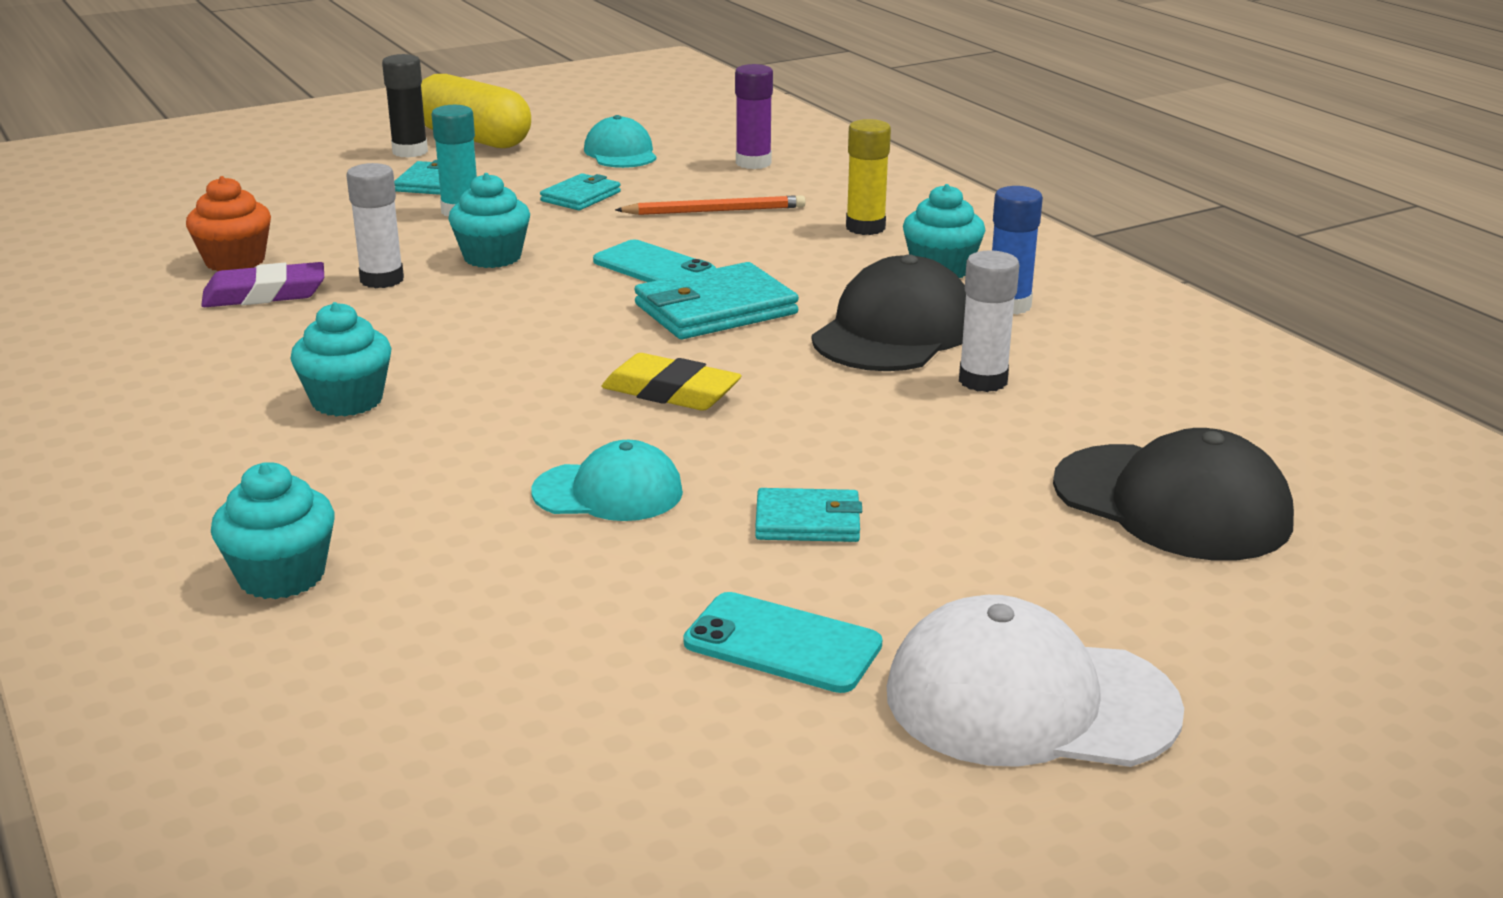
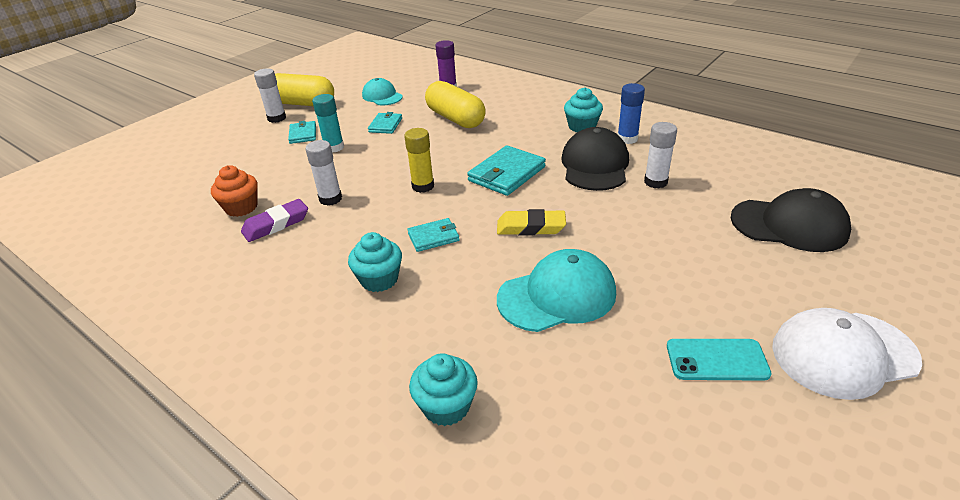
camera: 20 degrees left, 10 degrees up
(410, 152) = (277, 118): black glue stick -> white glue stick
(492, 257) = (374, 171): turquoise cupcake -> none
(608, 492) = (557, 296): turquoise cap -> turquoise cap, size x1.58
(654, 267) = (457, 157): turquoise phone -> none
(715, 211) = (455, 118): orange pencil -> yellow capsule
(808, 521) = (659, 283): turquoise wallet -> turquoise wallet (433, 237)
(865, 228) = (529, 112): yellow glue stick -> yellow glue stick (423, 186)

